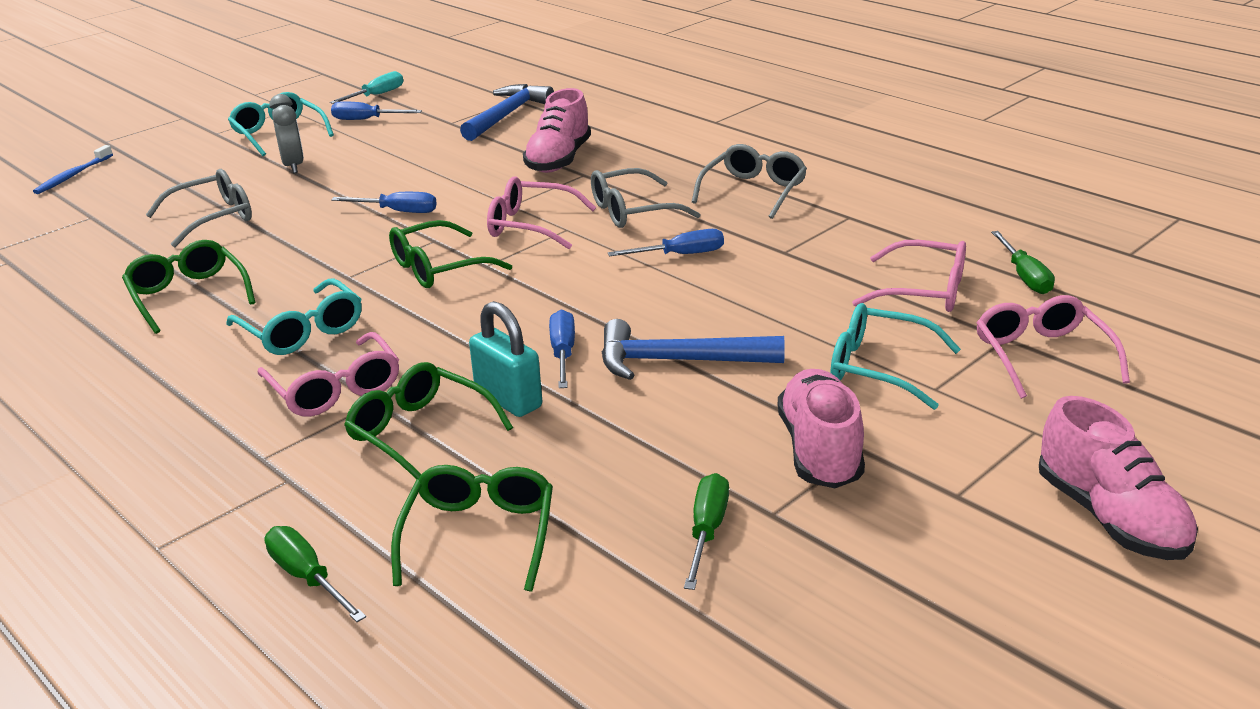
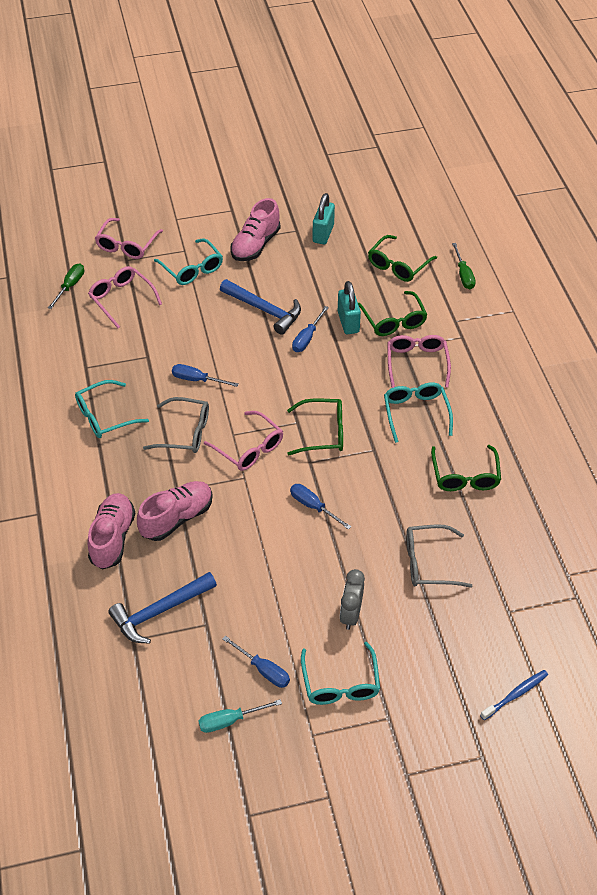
camera: 150 degrees left, 20 degrees up
(706, 531) = (323, 234): green screwdriver -> turquoise padlock
(753, 191) = (105, 416): grey glasses -> turquoise glasses
(1110, 518) = (197, 183): pink shoe -> pink shoe (112, 538)

